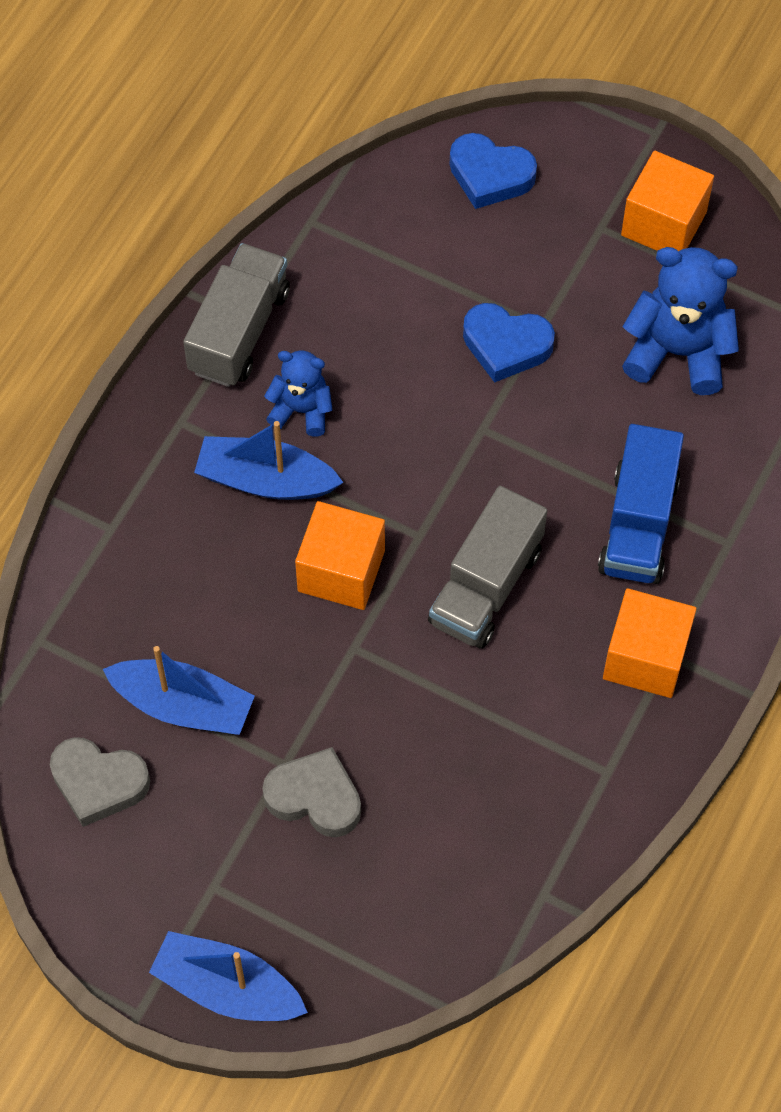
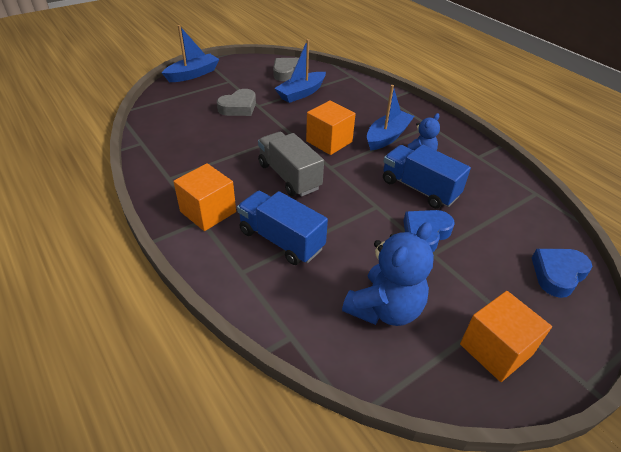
camera: 115 degrees right, 20 degrees down
(239, 331) = (472, 152): grey truck -> none
(399, 383) = (419, 189): none -> blue truck

